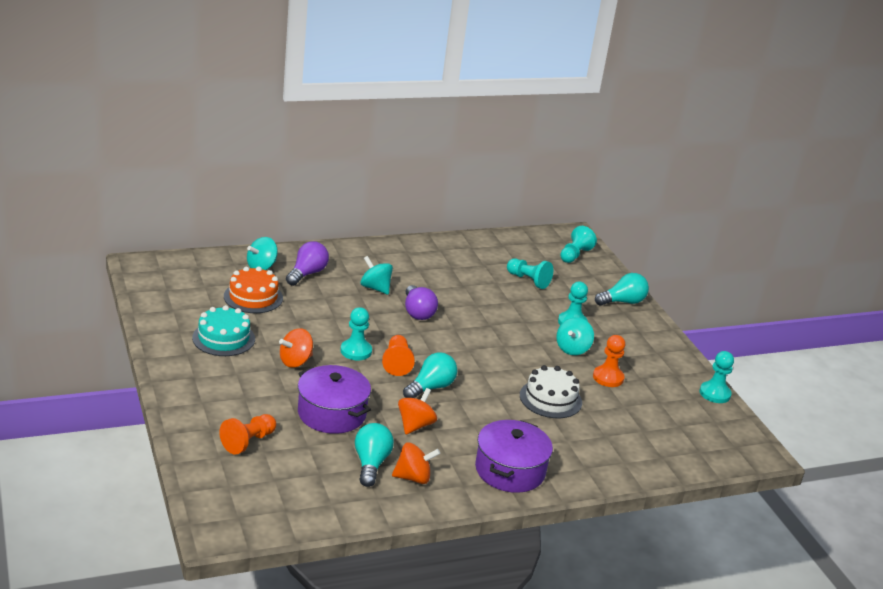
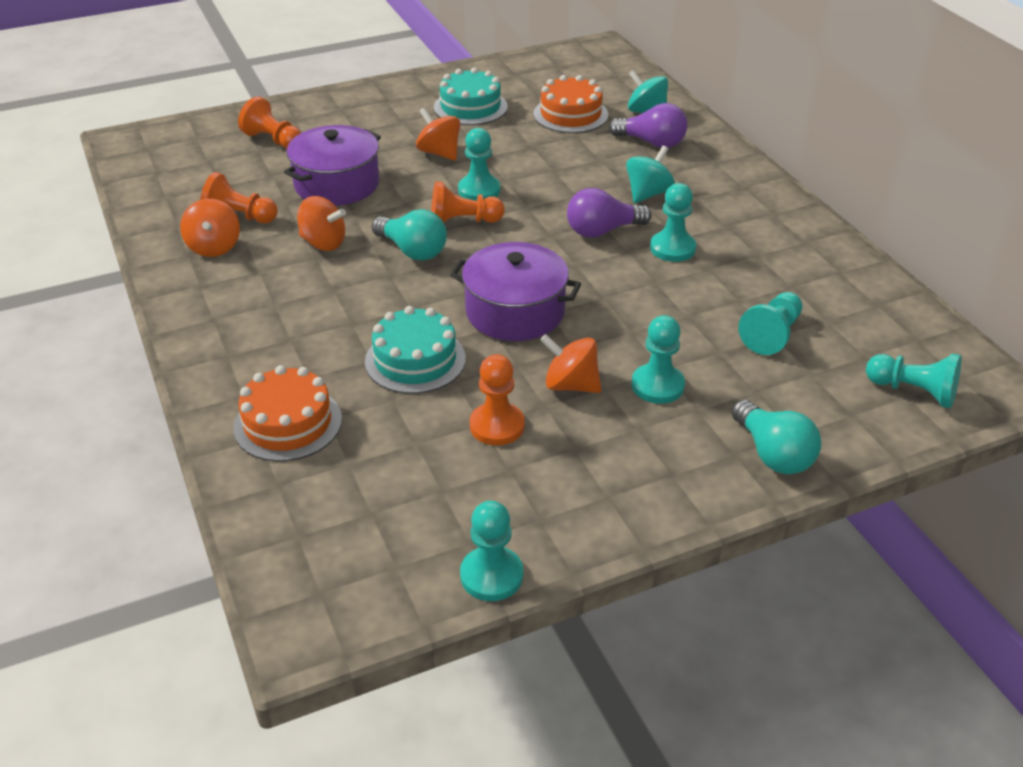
camera: 90 degrees right, 10 degrees up
(371, 464) = (239, 217): turquoise light bulb -> orange pawn
(441, 292) = (672, 248): none -> turquoise pawn
(510, 470) = (233, 323): purple pot -> purple pot (515, 312)
(550, 399) = (415, 360): white cake -> turquoise cake
(572, 349) = (571, 385): turquoise spinning top -> orange spinning top
(610, 451) = (288, 423): none -> orange cake

